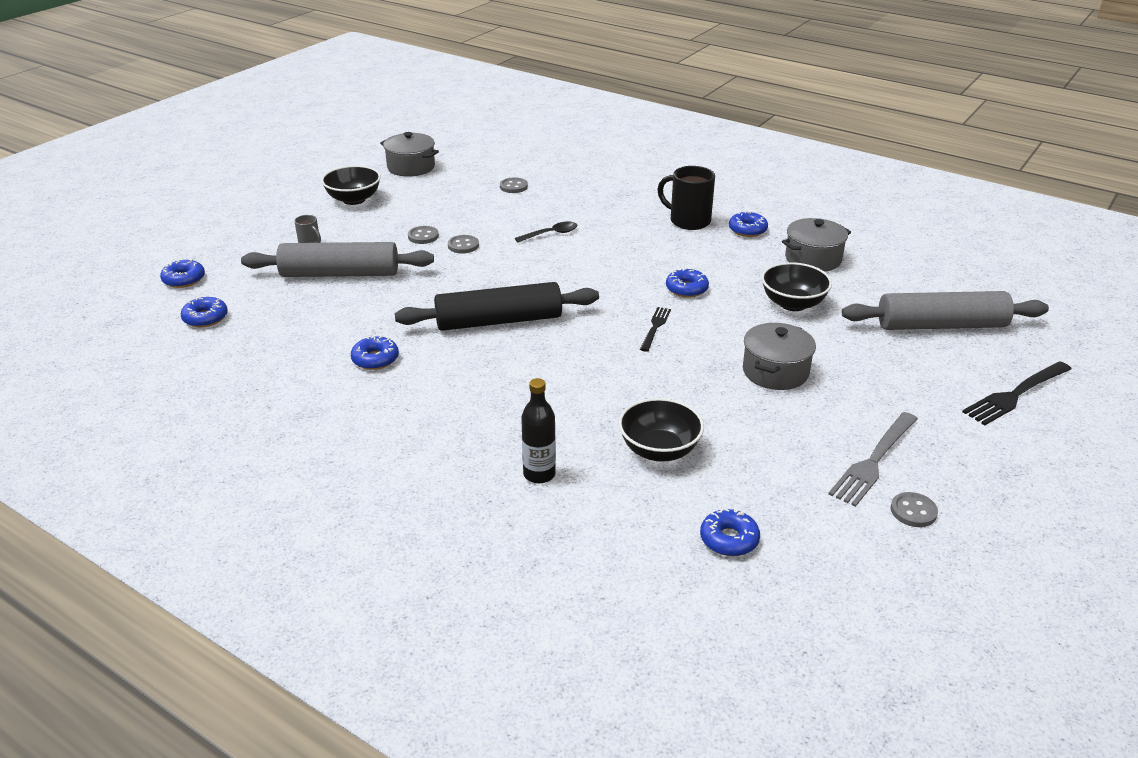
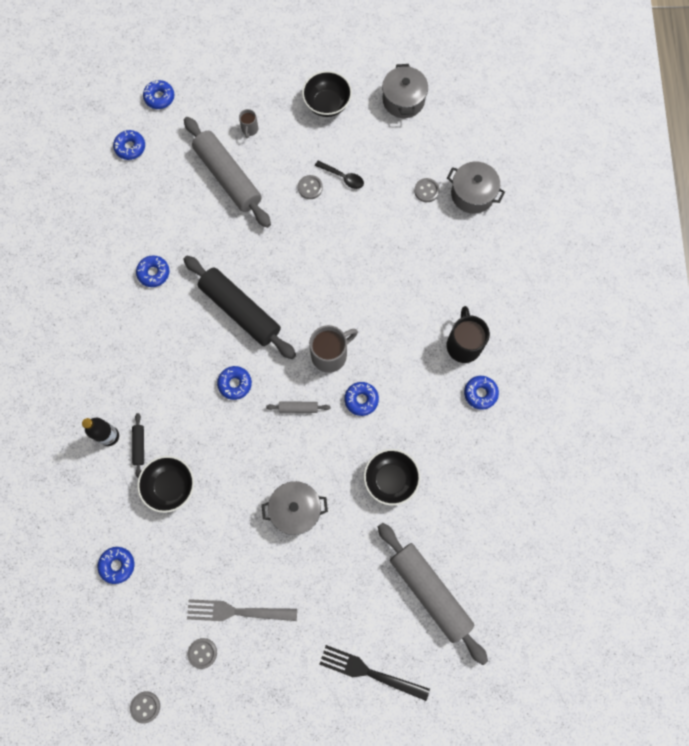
camera: 55 degrees right, 40 degrees up
(463, 245) = (316, 221): grey button -> grey button (145, 707)
(551, 234) = (373, 265): black spoon -> black spoon (343, 177)
(579, 454) = (139, 446): none -> black rolling pin
(580, 356) = (235, 384): none -> blue donut
(616, 288) = (330, 354): none -> grey mug
(655, 327) = (298, 408): black fork -> grey rolling pin
(813, 259) = (467, 462): grey pot -> grey pot (472, 194)

